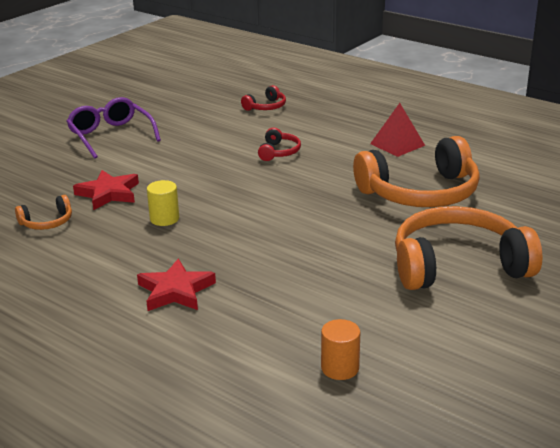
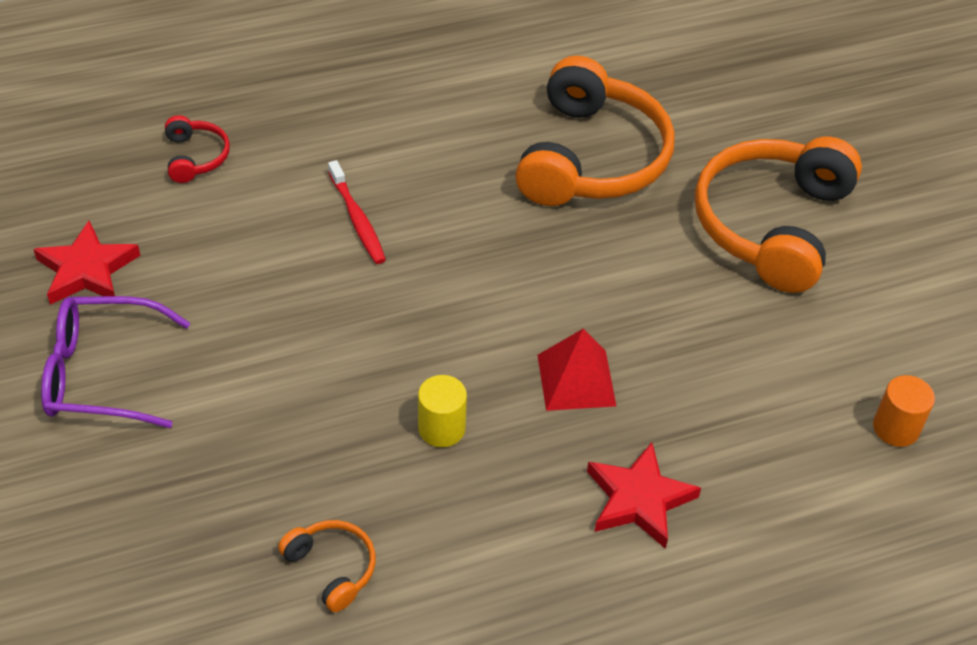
camera: 60 degrees left, 20 degrees up
(47, 222) = (332, 568): orange headphones -> orange headphones turned 45 degrees counterclockwise
(108, 193) = (306, 458): red star -> red star (87, 269)
(279, 152) = (357, 219): red headphones -> red toothbrush
(397, 144) = (449, 103): red pyramid -> red pyramid (576, 380)

